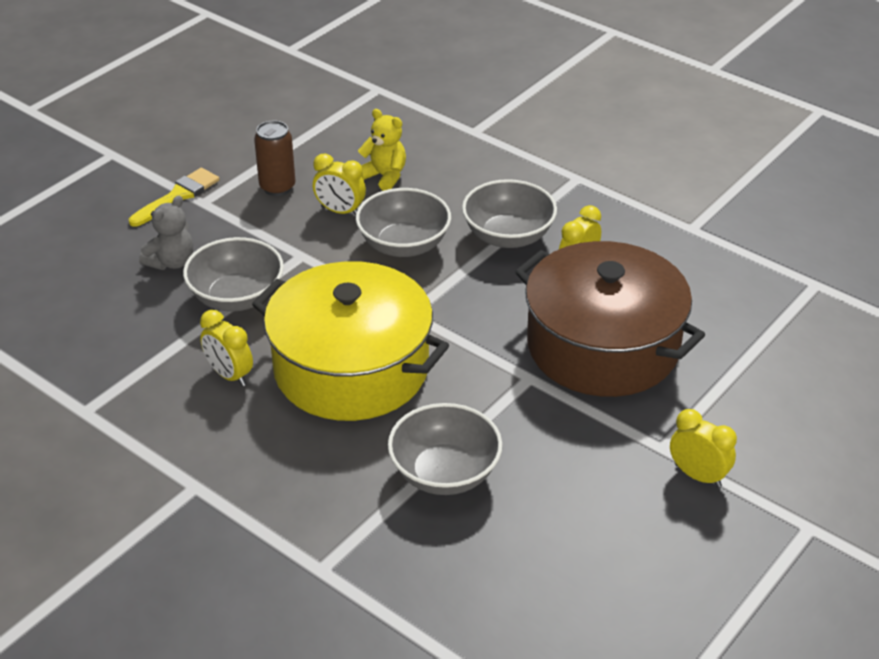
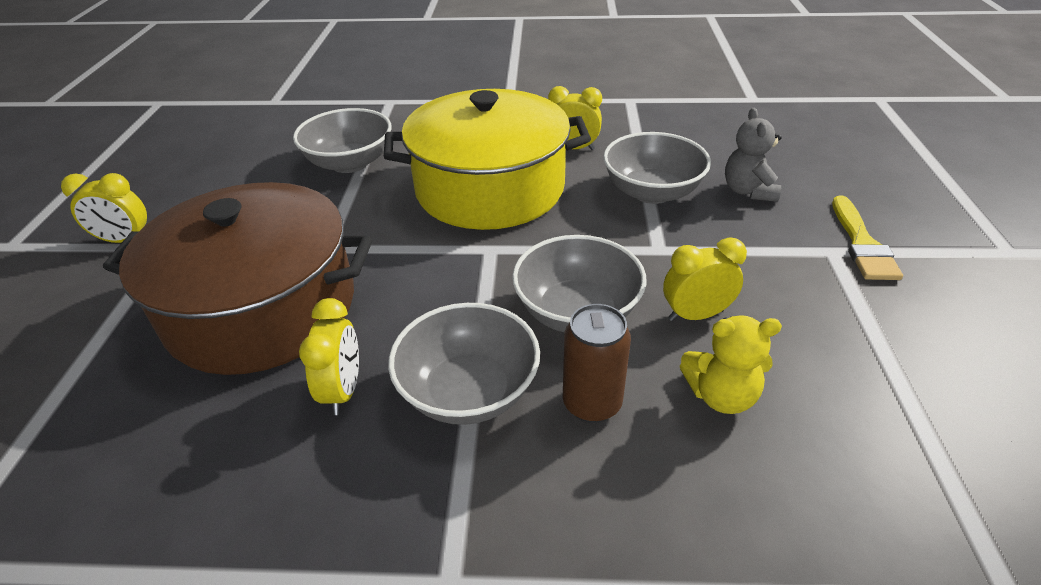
camera: 145 degrees right, 0 degrees up
(277, 187) = (802, 307): brown can -> brown can (592, 403)

